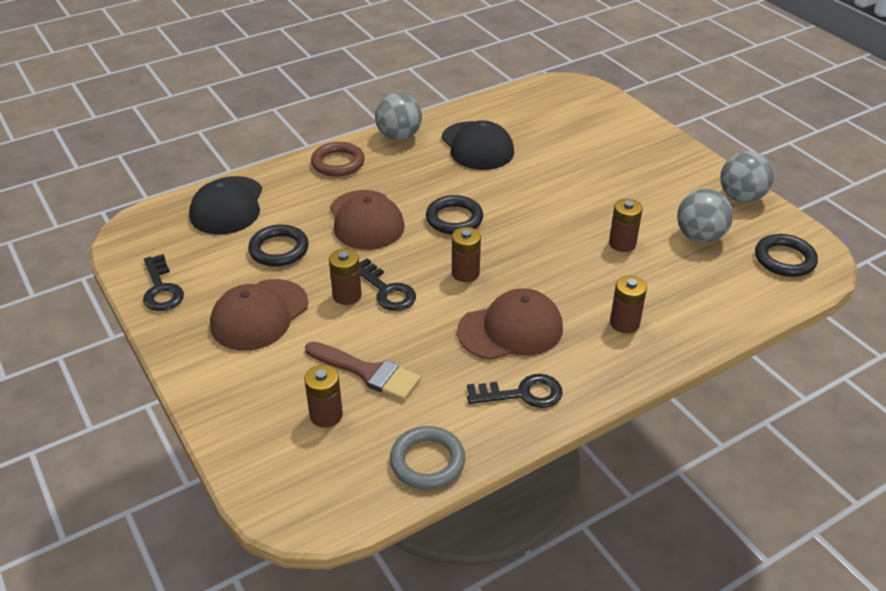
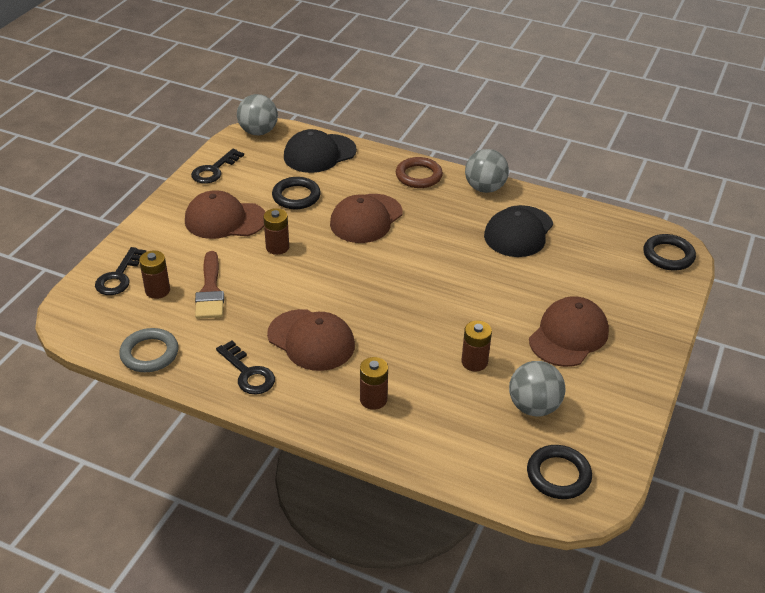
camera: 55 degrees right, 0 degrees up
(386, 290) = (299, 262): black key -> black key (119, 276)
(454, 219) = (412, 259): black ring -> black ring (668, 255)
(465, 273) = (353, 291): brown battery -> none
(630, 181) = (568, 335): none -> brown cap
(741, 197) = (625, 416): grey ball -> grey ball (258, 132)

